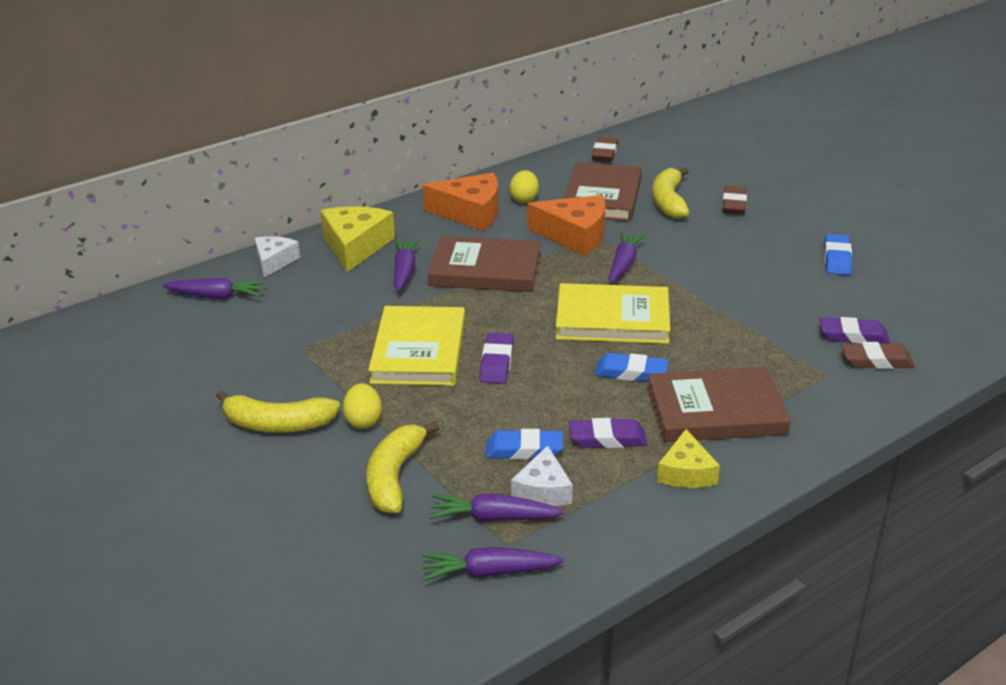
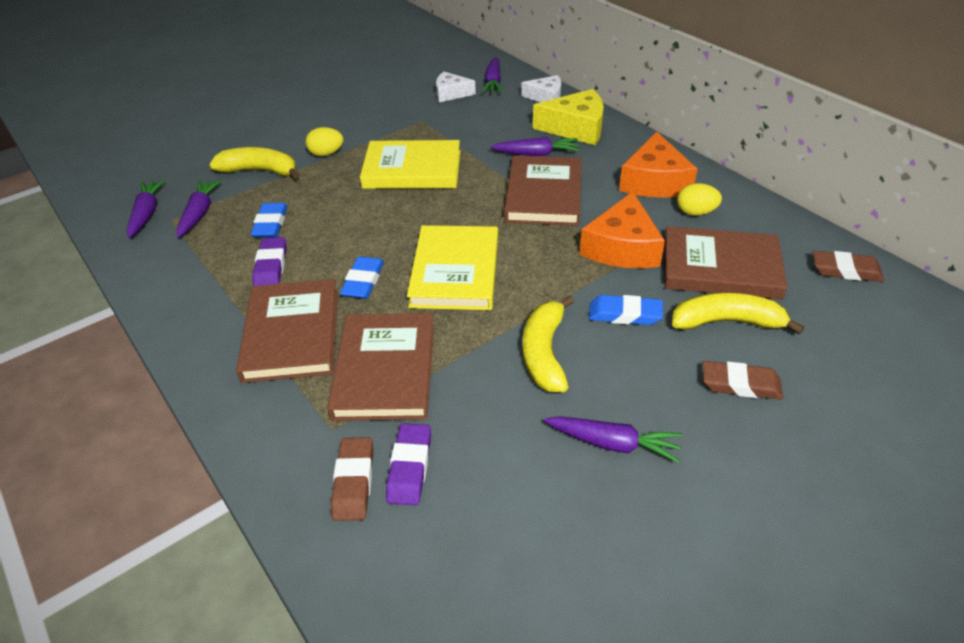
camera: 90 degrees right, 10 degrees up
(277, 424) = (331, 123): yellow banana -> yellow banana (544, 353)
(496, 363) = (390, 207): purple eraser -> none
(543, 490) = (220, 234): white cheese -> white cheese (451, 93)
(623, 264) = (564, 281): purple carrot -> purple carrot (613, 443)
(686, 472) = (212, 310): yellow cheese -> none
(753, 353) = (384, 370): none -> brown book
(837, 259) = (604, 481): blue eraser -> blue eraser (624, 314)

